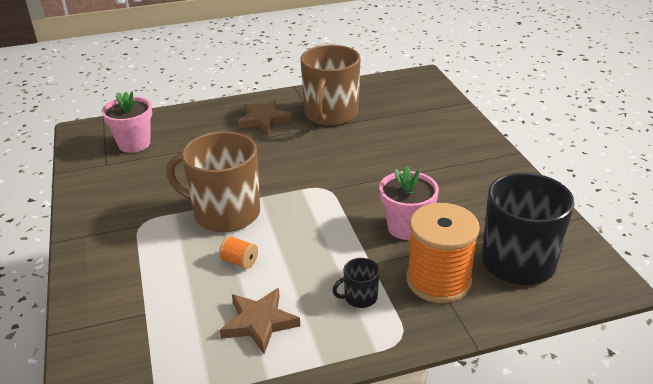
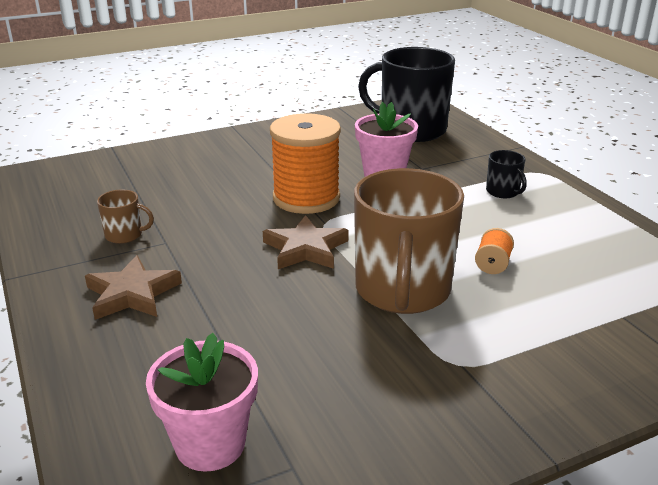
camera: 100 degrees left, 5 degrees down
(259, 322) = (576, 239): brown star -> brown star (305, 248)
(331, 114) = (125, 235): brown mug -> brown mug, size x0.43
(438, 280) = (457, 159): orange spool -> orange spool (306, 198)

